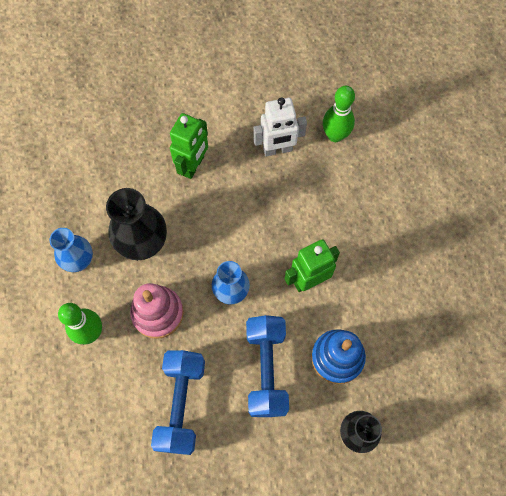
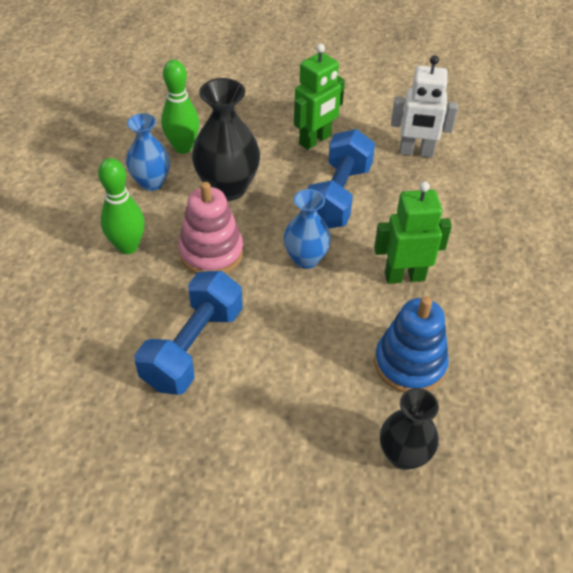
camera: 20 degrees right, 20 degrees down
(266, 370) = (314, 347): blue dumbbell -> blue dumbbell (338, 196)
(335, 135) = (488, 158): green bowling pin -> green bowling pin (183, 147)

